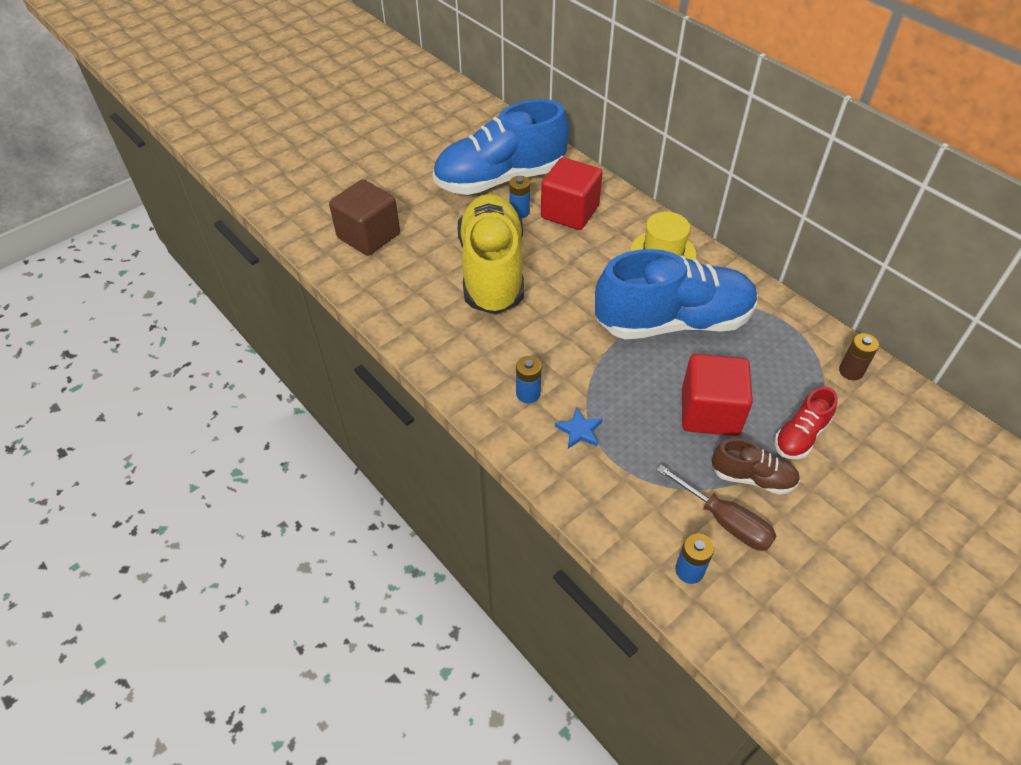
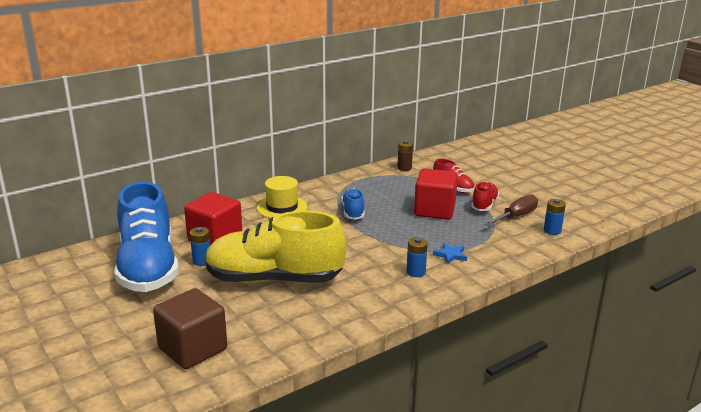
camera: 85 degrees left, 25 degrees down
(673, 322) = (353, 212): blue shoe -> blue shoe, size x0.45
(752, 478) = (484, 205): brown shoe -> red shoe

